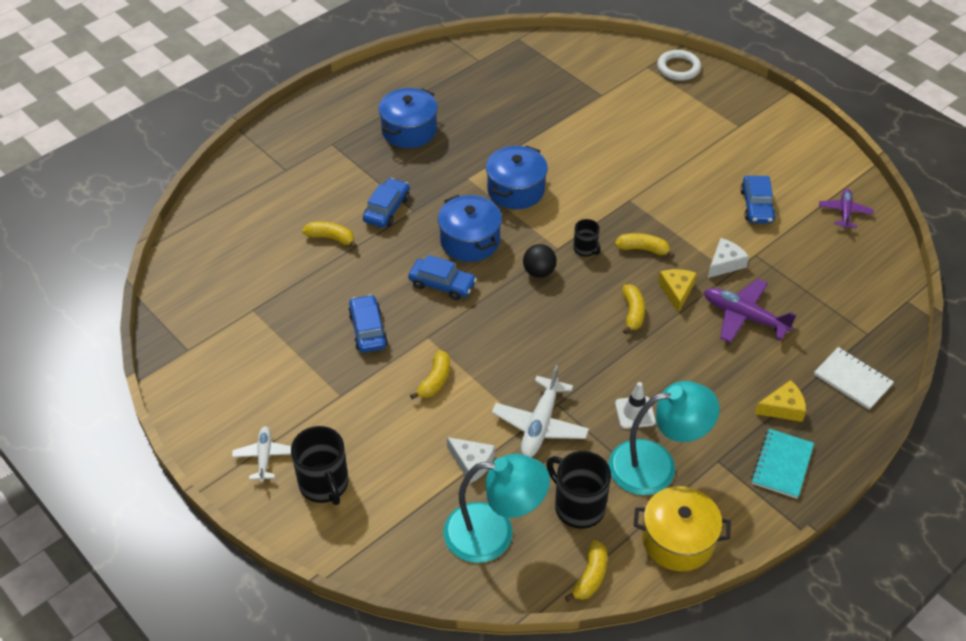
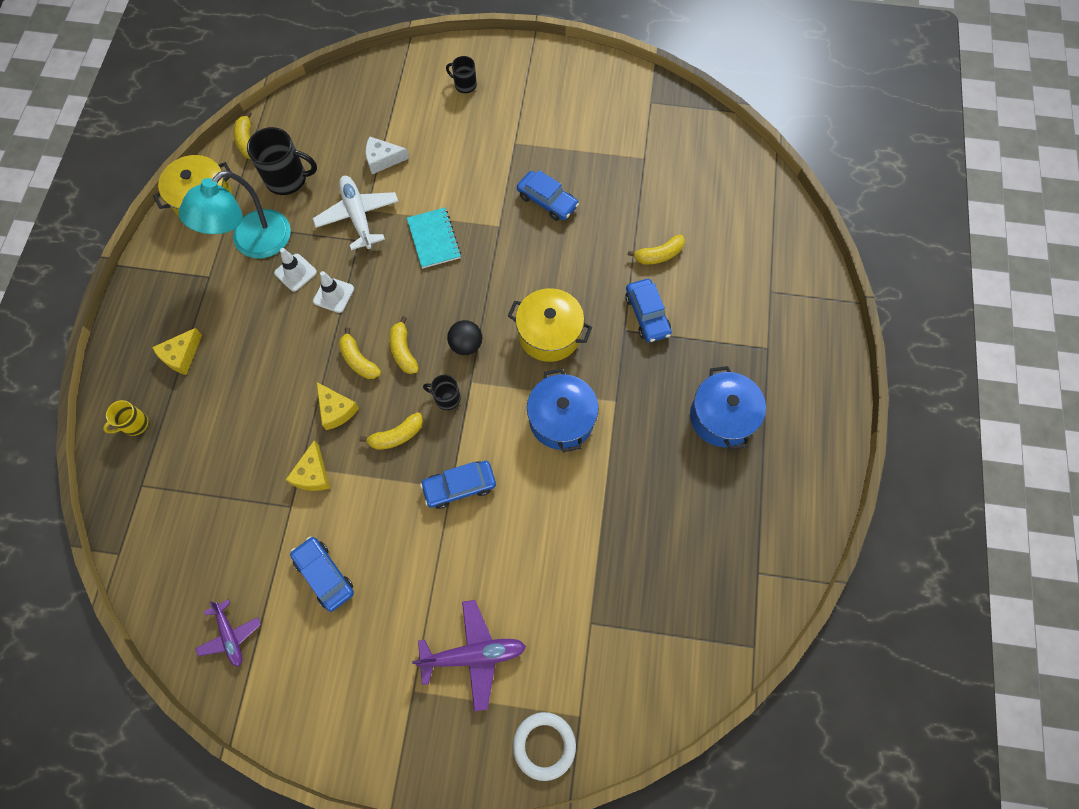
camera: 140 degrees right, 20 degrees up
(264, 456) = (519, 75): white plane -> none
(324, 484) = (465, 85): black mug -> black mug, size x0.56
(435, 381) = (461, 197): yellow banana -> yellow banana (403, 351)
(442, 284) = (531, 277): blue car -> blue car (459, 486)
(470, 241) = (549, 334): blue pot -> yellow pot
(494, 533) = (330, 127): turquoise lamp -> none
(615, 373) = (333, 295): none -> white traffic cone
(725, 263) = (312, 474): white cheese -> yellow cheese
(744, 317) = (261, 425): purple plane -> purple plane (473, 655)
(782, 465) = (158, 306): turquoise notebook -> turquoise notebook (434, 239)
(852, 379) = (135, 424): white notebook -> yellow mug

